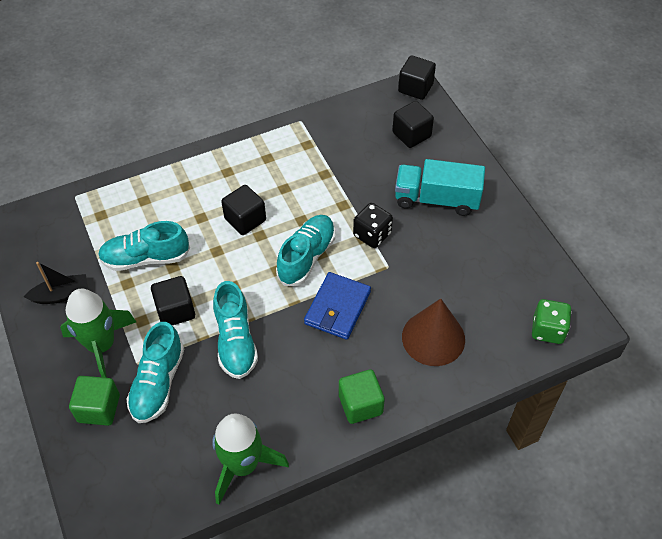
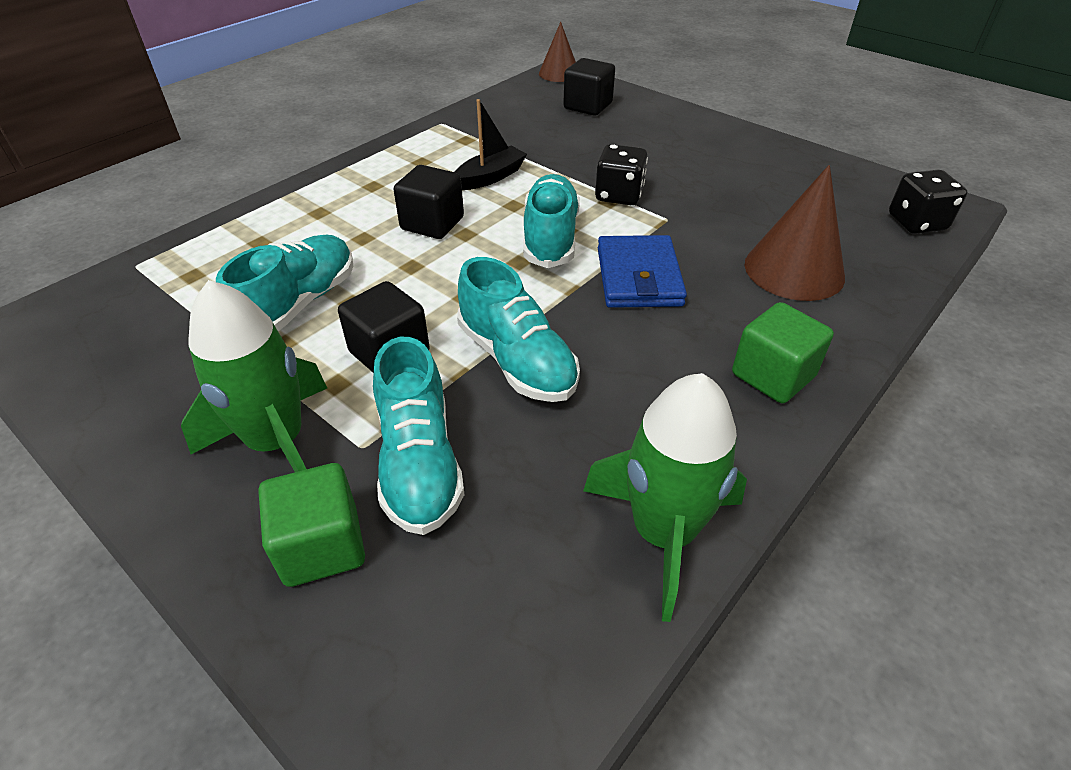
camera: 25 degrees left, 10 degrees down
(61, 295) = (161, 394): black boat -> black boat (490, 177)
(146, 258) = (299, 304): turquoise shoe -> turquoise shoe turned 150 degrees clockwise
(415, 88) = (559, 73): black cube -> brown cone
(436, 199) = (667, 148): turquoise truck -> none
(547, 330) = (916, 223): green dice -> black dice

